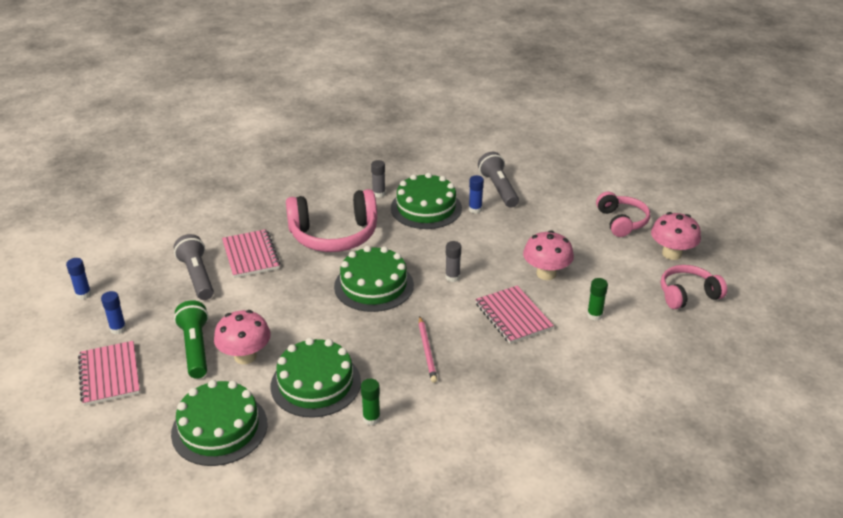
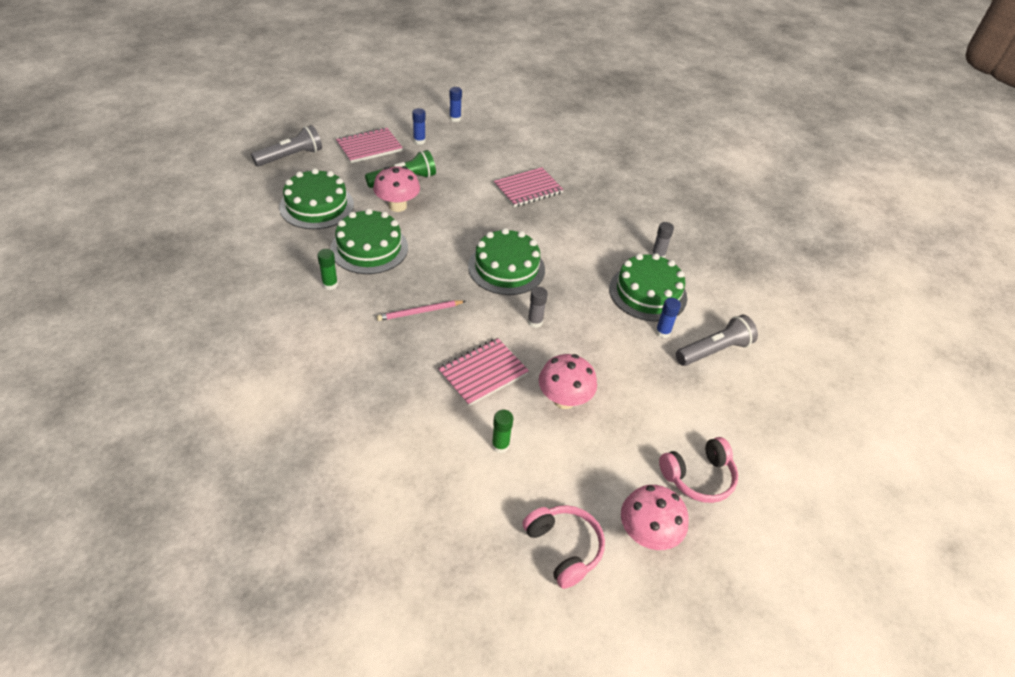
camera: 75 degrees right, 10 degrees up
(197, 276) = (491, 166): grey flashlight -> grey flashlight (291, 156)
(334, 235) = (575, 234): pink headphones -> none

